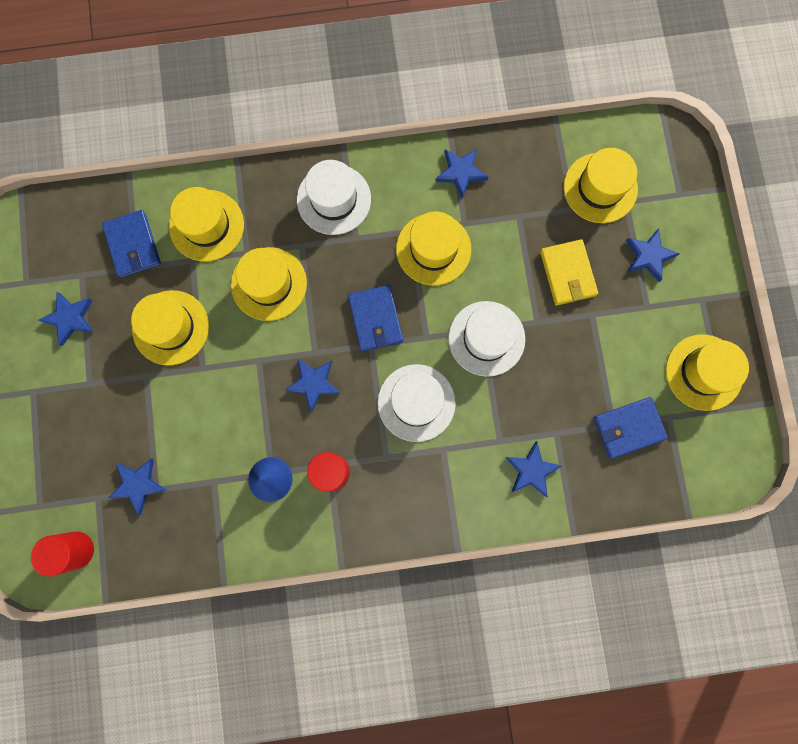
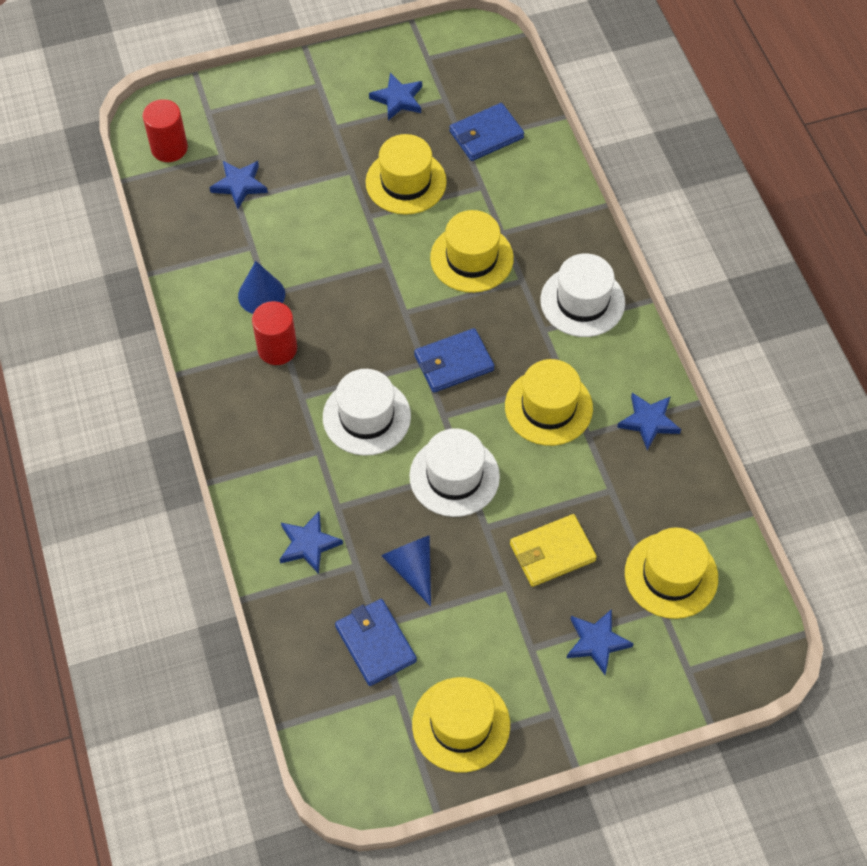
camera: 80 degrees right, 20 degrees down
(206, 225) = (523, 192): yellow hat -> none
(313, 383) = (370, 316): blue star -> none
(566, 388) = (412, 568): none -> blue cone

